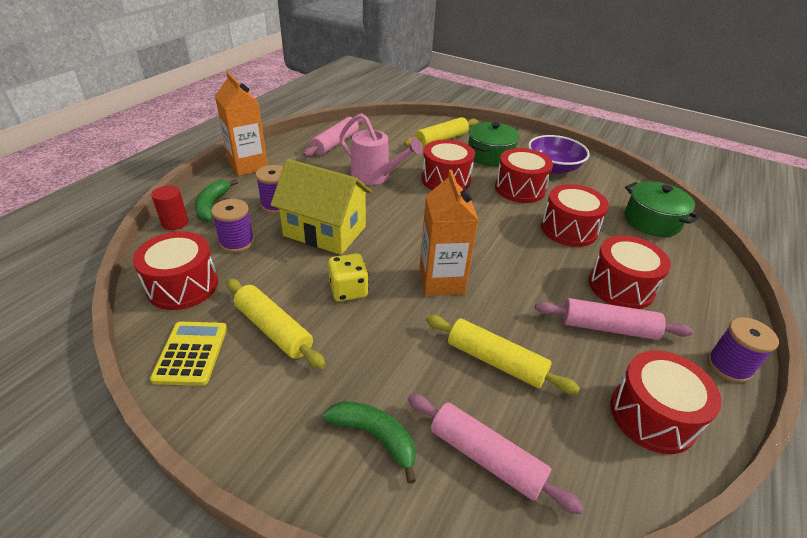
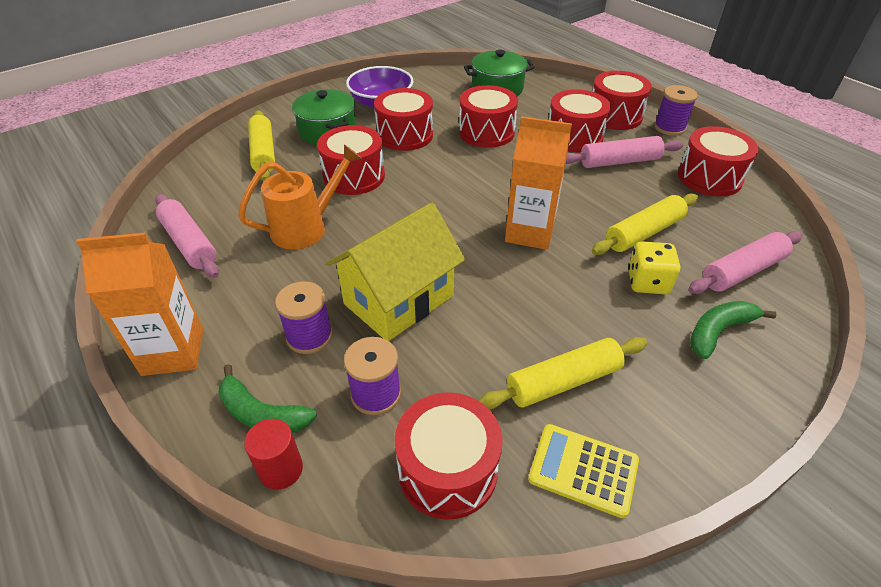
camera: 65 degrees left, 5 degrees up
(348, 290) = (518, 304): yellow dice -> yellow dice (647, 282)
(376, 176) = (307, 227): pink watering can -> orange watering can
(608, 328) = (619, 162): pink rolling pin -> pink rolling pin turned 45 degrees clockwise
(699, 313) = (615, 116): none -> red drum

